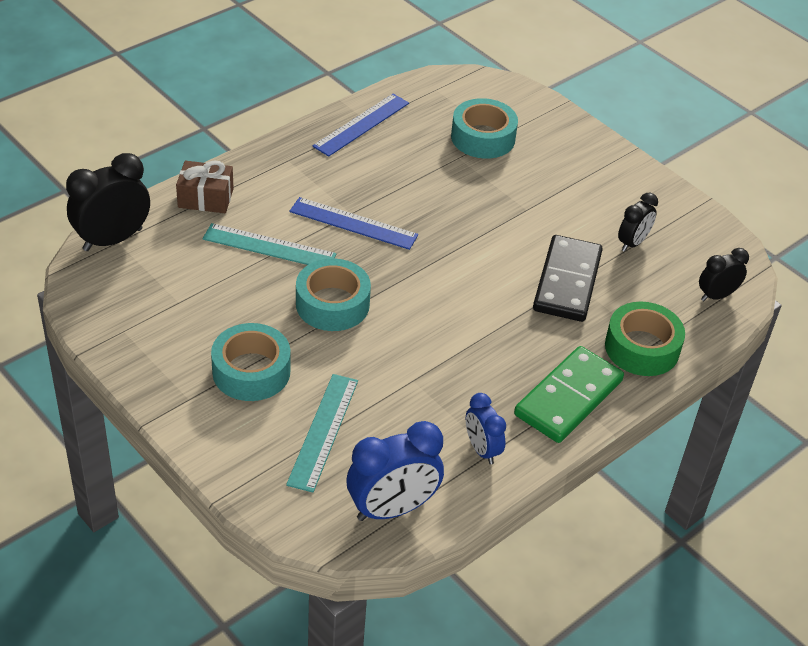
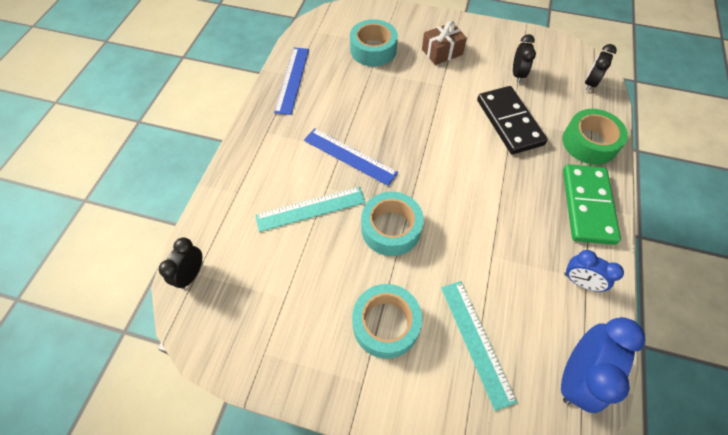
camera: 30 degrees left, 15 degrees up
(112, 239) = (191, 274): black clock -> black clock, size x0.59
(205, 198) = (234, 196): brown gift -> brown gift (442, 52)
(353, 223) = (350, 156): blue ruler -> blue ruler turned 45 degrees clockwise

